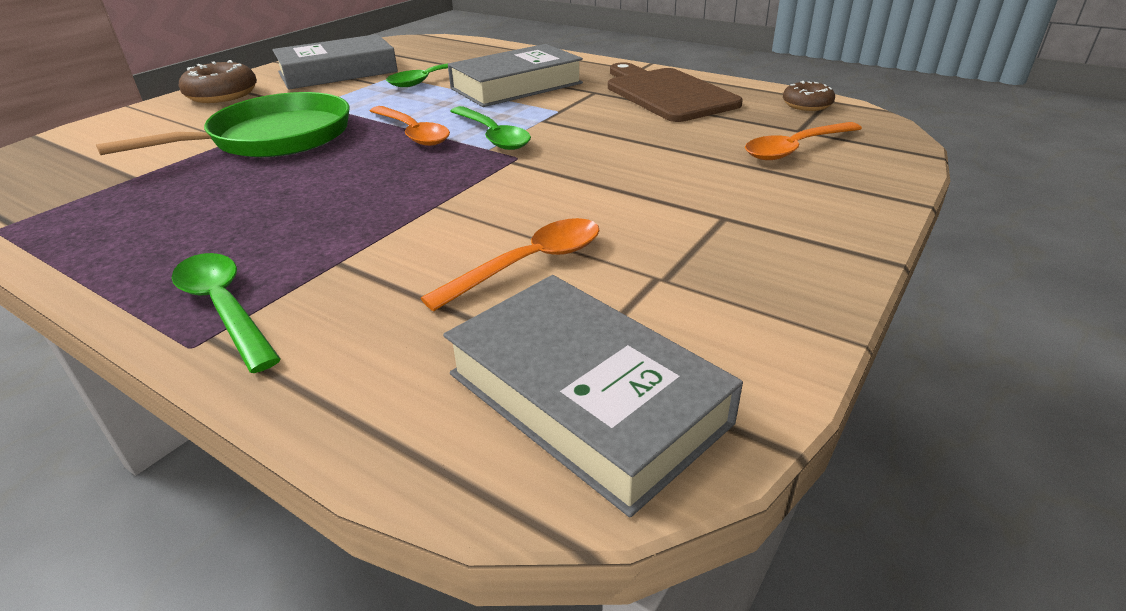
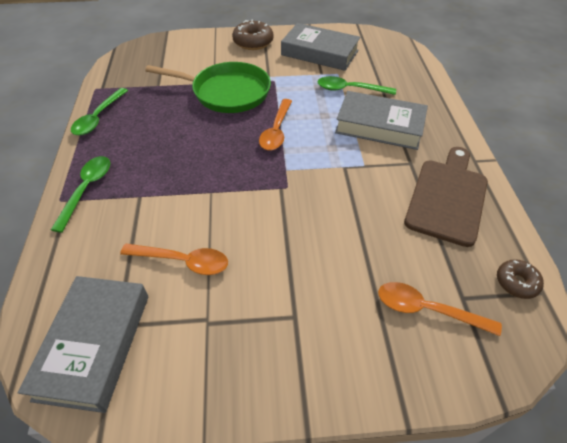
camera: 50 degrees right, 15 degrees up
(492, 136) = (303, 161): green spoon -> green spoon (98, 118)

